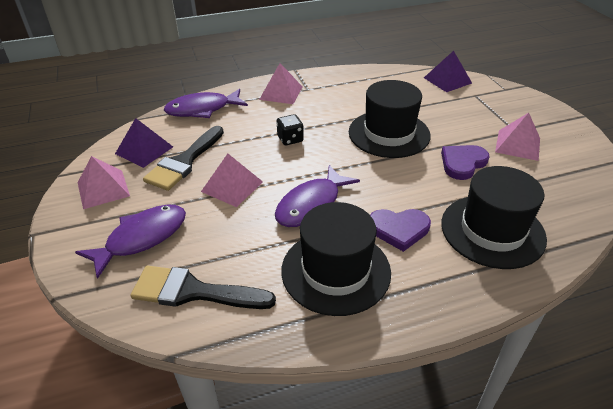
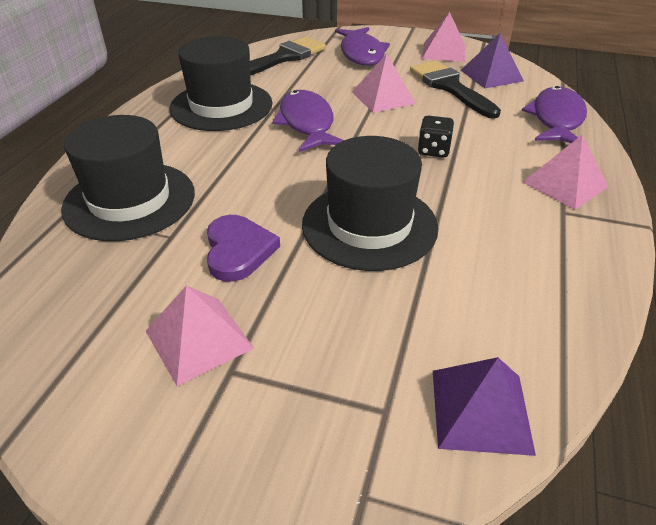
camera: 125 degrees right, 0 degrees up
(399, 229) = (214, 151): purple heart -> none

